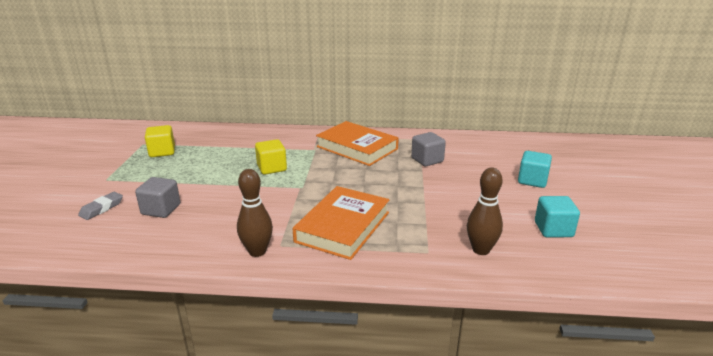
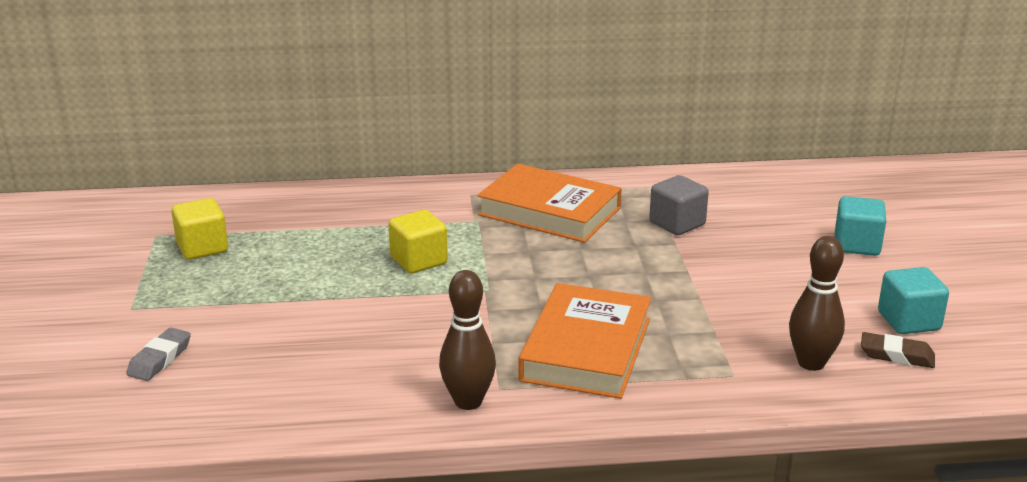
camera: 10 degrees left, 0 degrees up
(161, 209) = (267, 351): grey cube -> none
(539, 251) = (896, 355): none -> brown eraser

